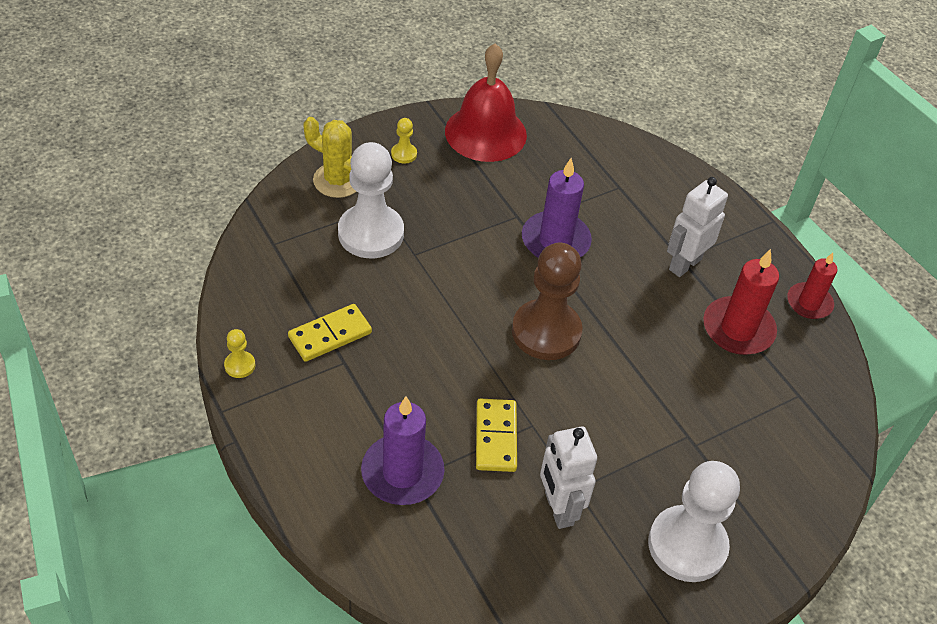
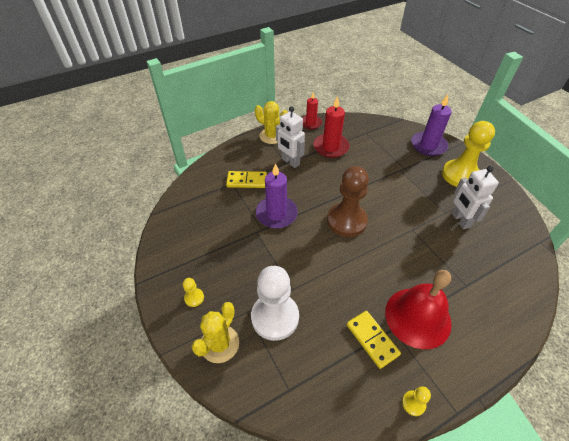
camera: 85 degrees left, 0 degrees up
(402, 472) = (465, 291): purple candle -> purple candle (428, 145)
(485, 133) = (177, 247): red bell -> red bell (417, 317)
(496, 437) = (425, 245): yellow domino -> yellow domino (247, 181)
(558, 509) = (460, 220): white robot -> white robot turned 90 degrees clockwise
(687, 545) = (460, 175): white pawn -> yellow pawn
(754, 240) = (272, 136): none -> yellow cactus

